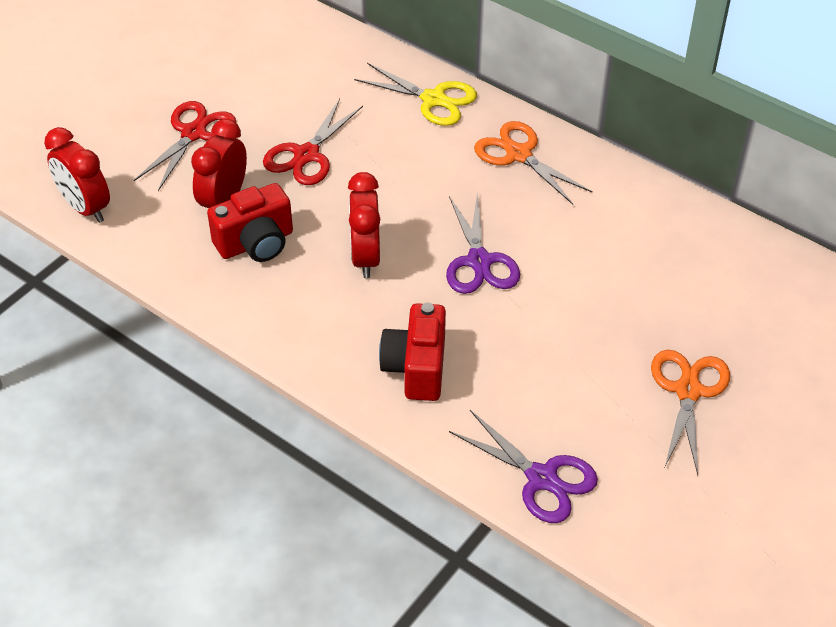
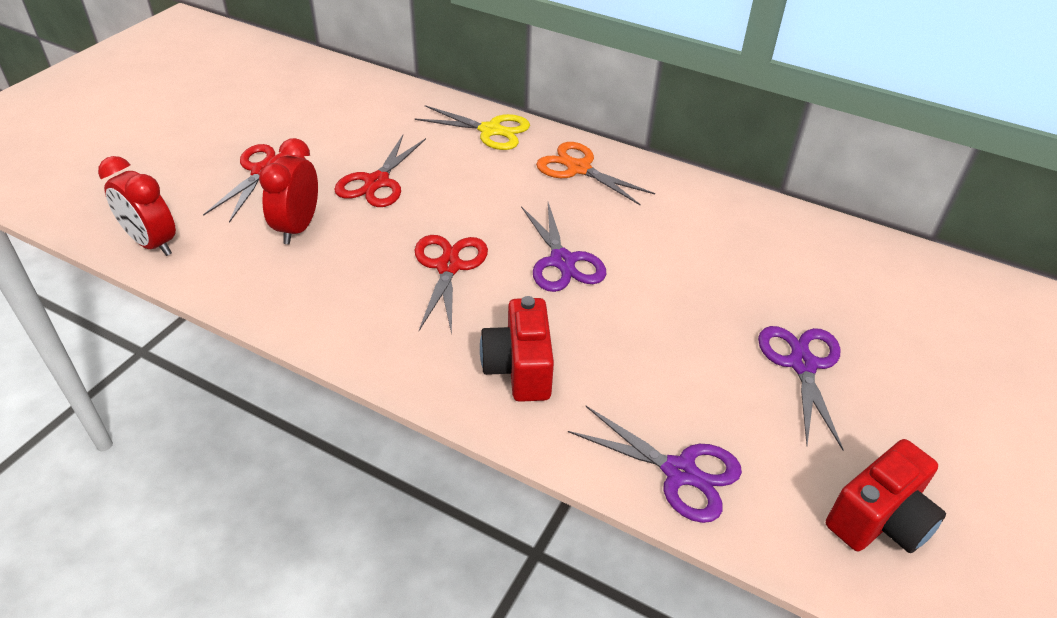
camera: 10 degrees left, 5 degrees down
(256, 243) = (334, 262): red camera -> red camera (879, 520)
(365, 257) = (448, 267): red clock -> red scissors
(688, 391) = (802, 364): orange scissors -> purple scissors

